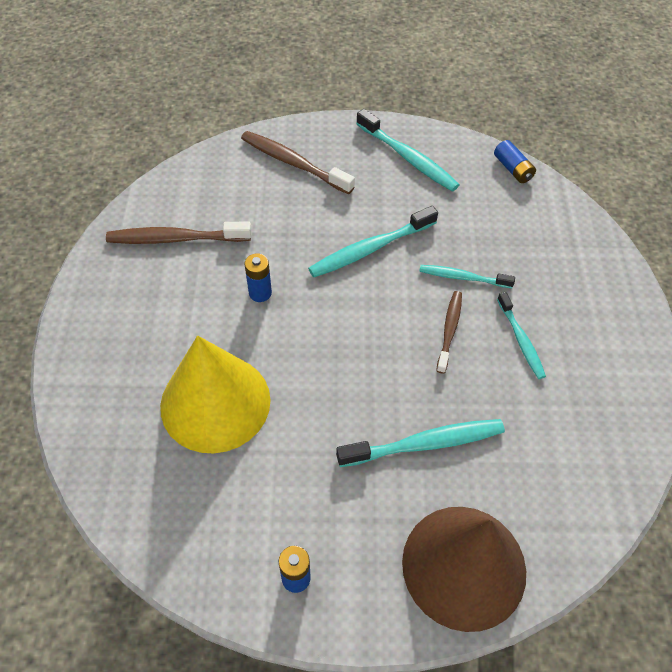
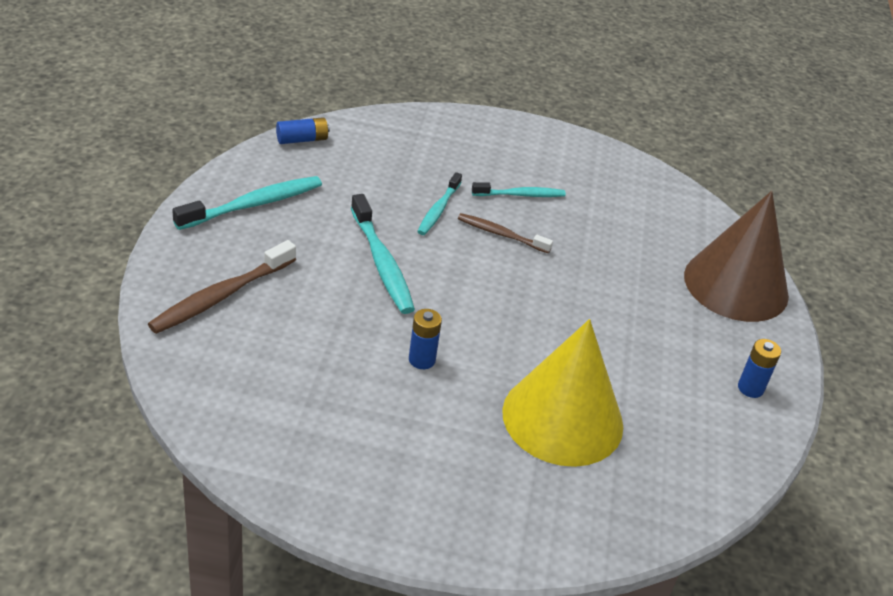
camera: 85 degrees left, 15 degrees down
(176, 239) = (314, 423): brown toothbrush -> none
(424, 444) = (623, 280): turquoise toothbrush -> none

